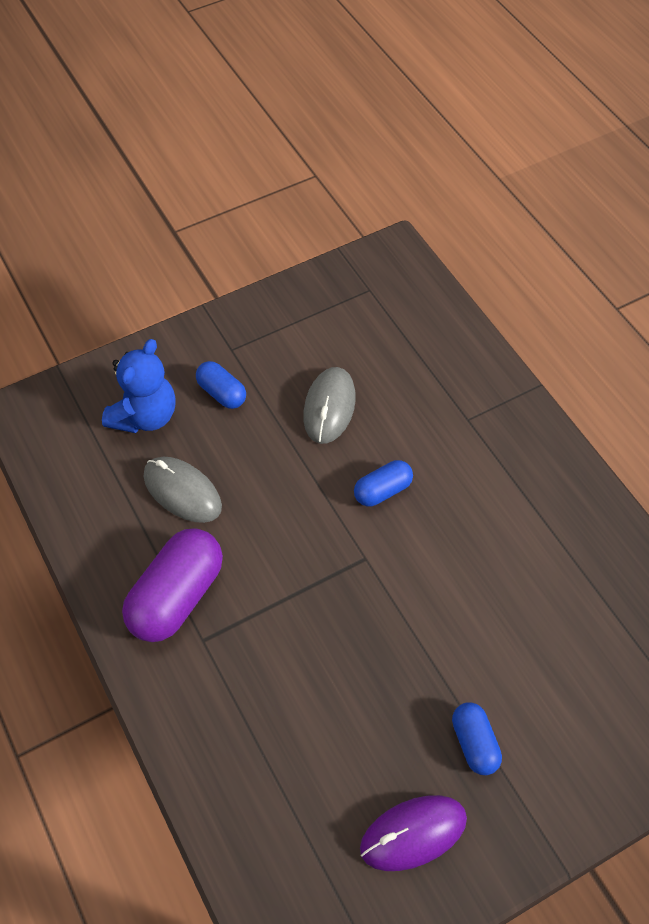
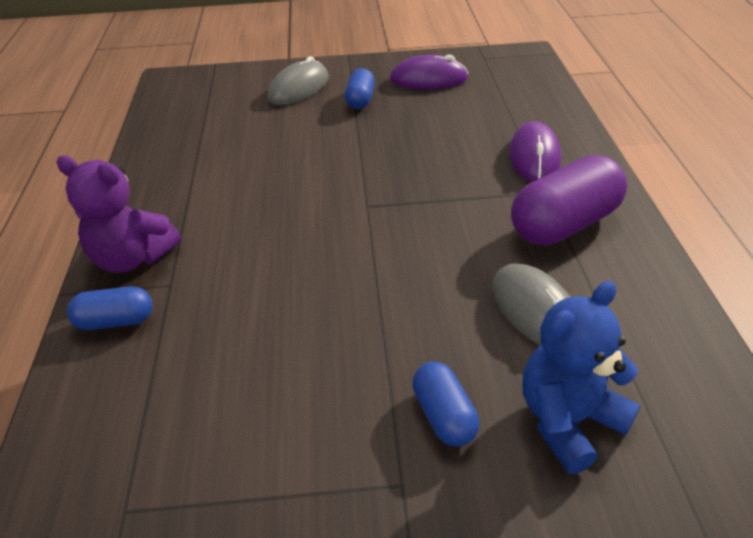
camera: 155 degrees left, 15 degrees down
(227, 697) = (534, 156): none -> purple mouse
(329, 407) = (311, 347): grey mouse -> grey mouse (299, 88)
(382, 491) = (312, 248): blue capsule -> blue capsule (116, 321)
(519, 431) = (132, 258): none -> purple teddy bear

